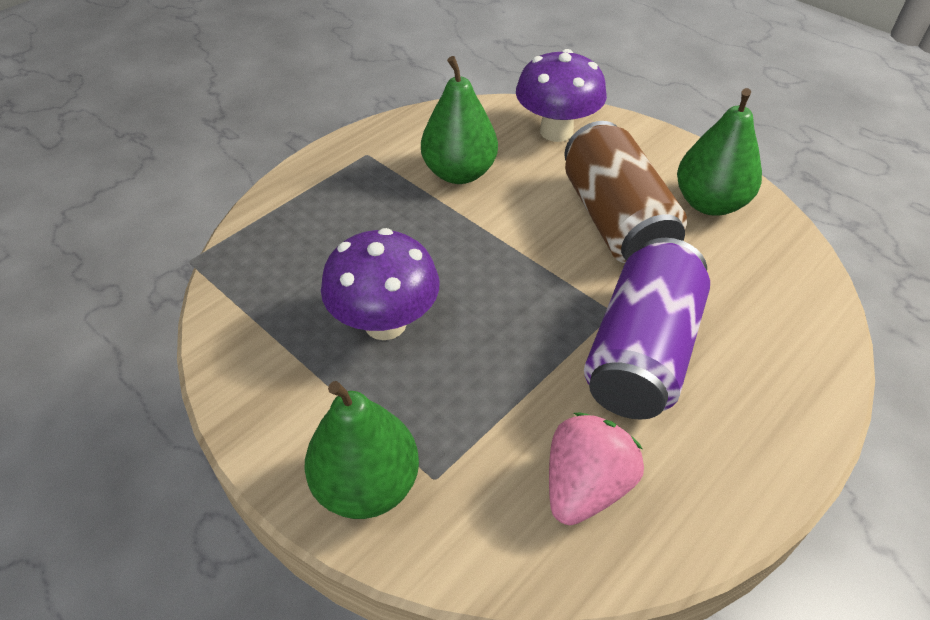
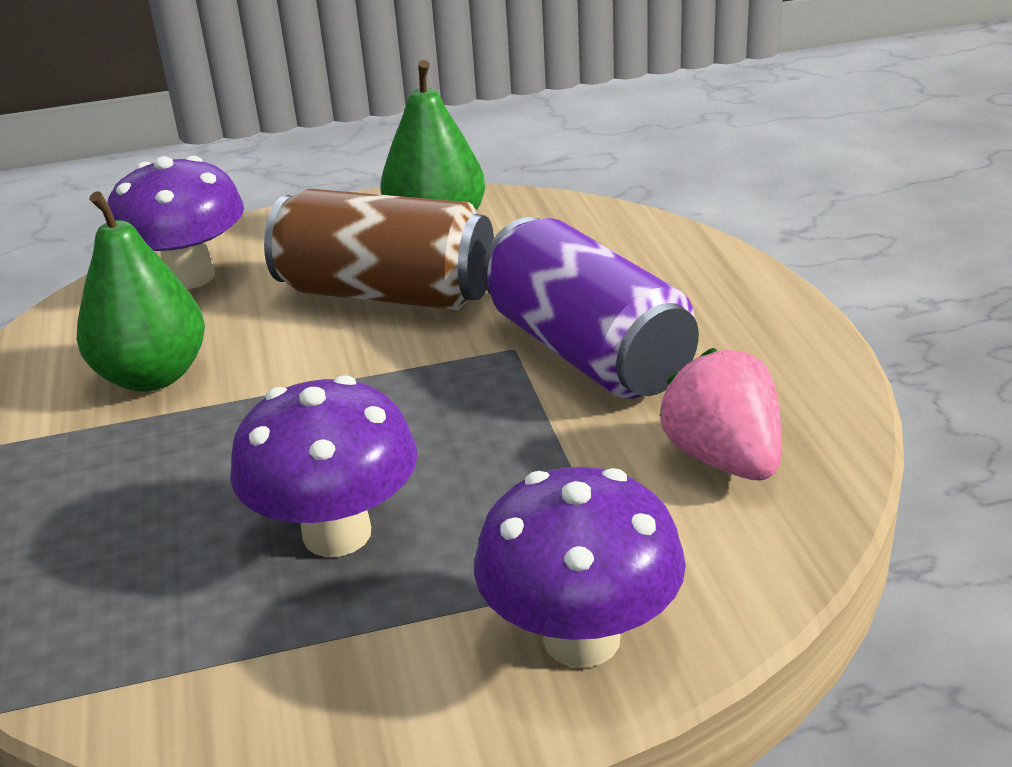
camera: 55 degrees left, 15 degrees down
(367, 485) = (581, 638): green pear -> purple mushroom

